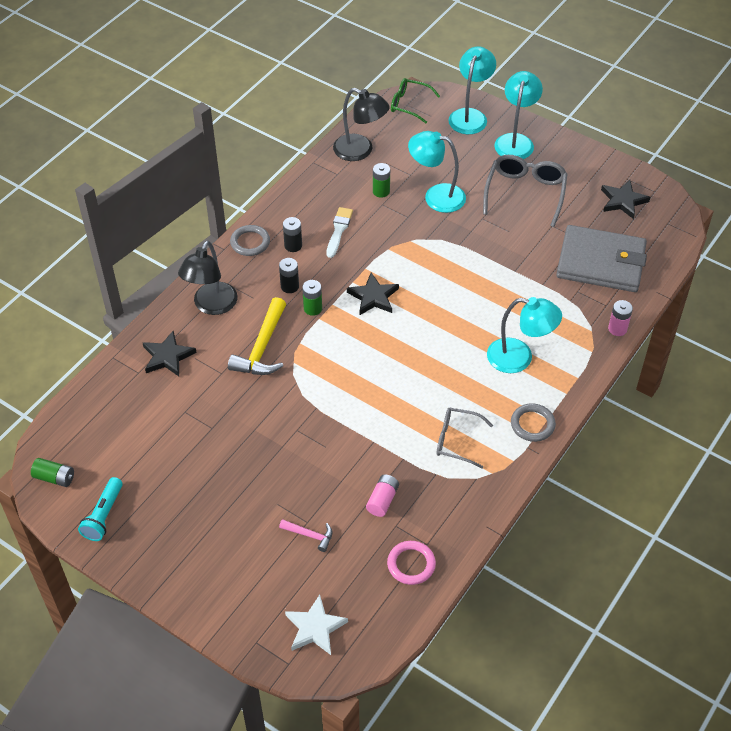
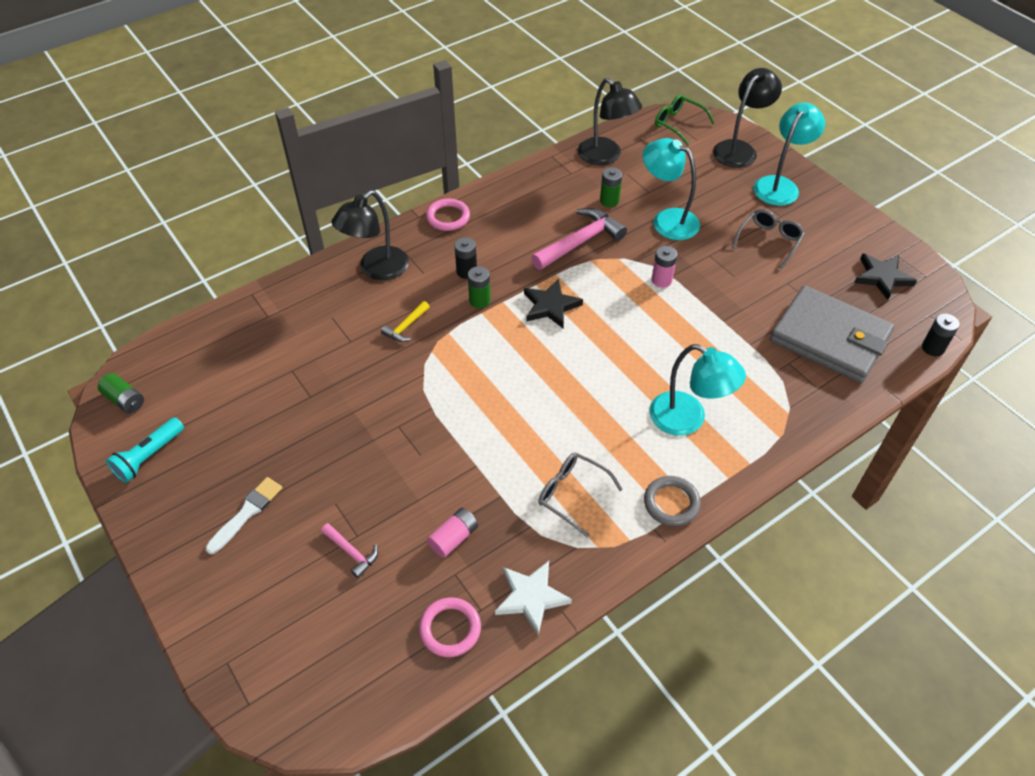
camera: 20 degrees right, 0 degrees up
(167, 356) = (305, 308): black star -> none
(250, 242) = (448, 217): grey ring -> pink ring
(262, 348) = (406, 327): yellow hammer -> yellow hammer, size x0.51
(293, 245) = (490, 231): black battery -> black battery (932, 348)
(315, 628) = (301, 669): white star -> white star (531, 597)
(338, 230) = (545, 228): white brush -> white brush (247, 513)
(373, 234) = (580, 242): none -> pink hammer
(470, 116) = (739, 149): turquoise lamp -> black lamp
(525, 193) = (769, 241): grey glasses -> grey glasses, size x0.65
(617, 329) = (821, 419): pink battery -> pink battery (661, 280)

